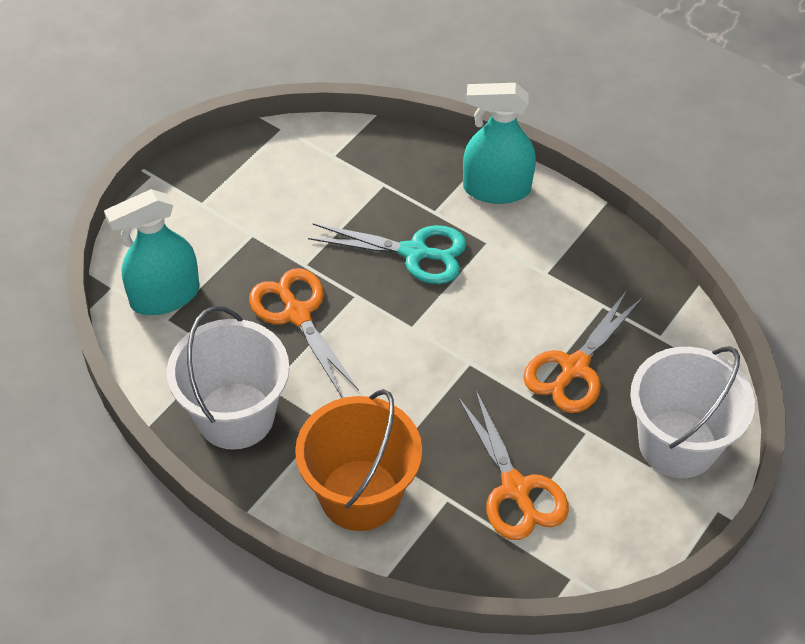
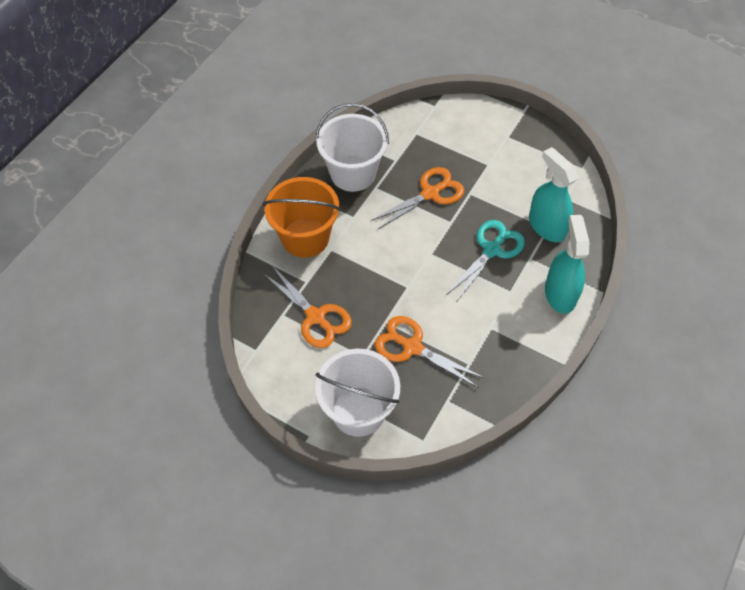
camera: 85 degrees right, 5 degrees up
(164, 296) = (432, 130): turquoise spray bottle -> turquoise spray bottle (546, 226)
(414, 252) = (492, 250): turquoise scissors -> turquoise scissors turned 150 degrees counterclockwise
(515, 489) = (316, 317): orange scissors -> orange scissors turned 105 degrees counterclockwise

